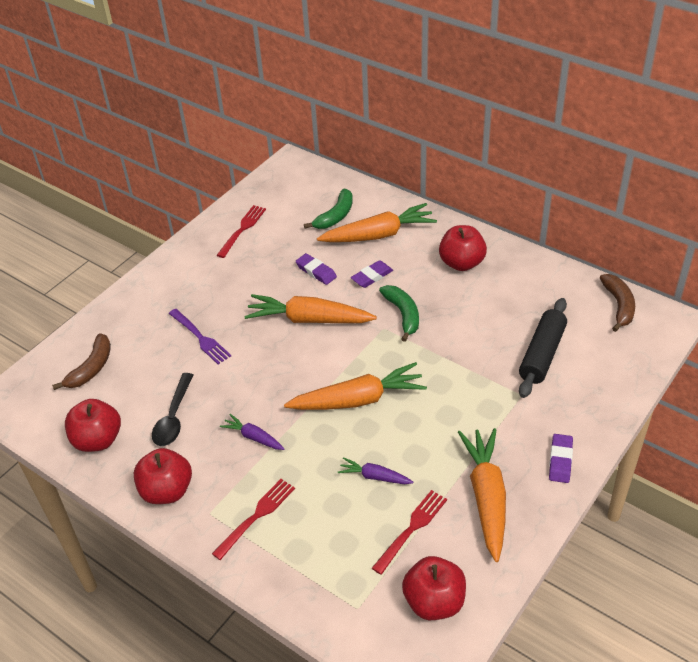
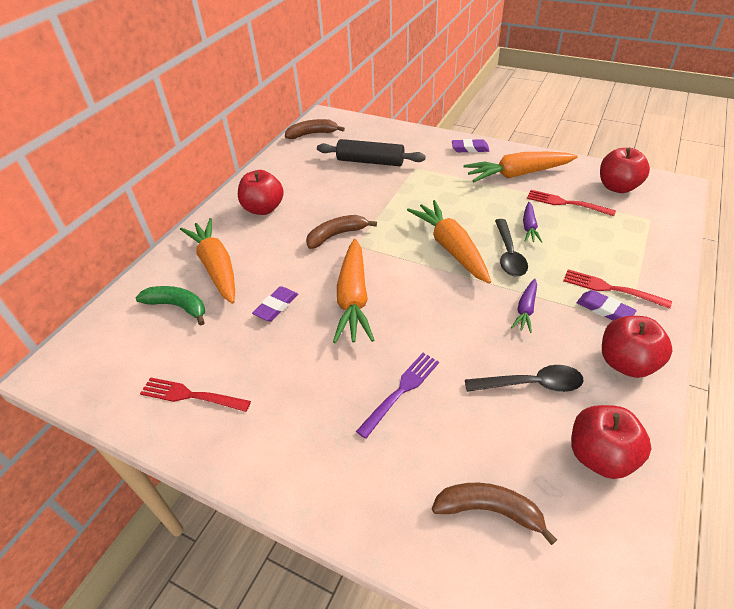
camera: 100 degrees left, 0 degrees up
(334, 445) = (508, 254): none -> black spoon
(372, 276) = (283, 262): purple eraser -> purple eraser (604, 309)
(403, 315) = (337, 235): green banana -> brown banana

